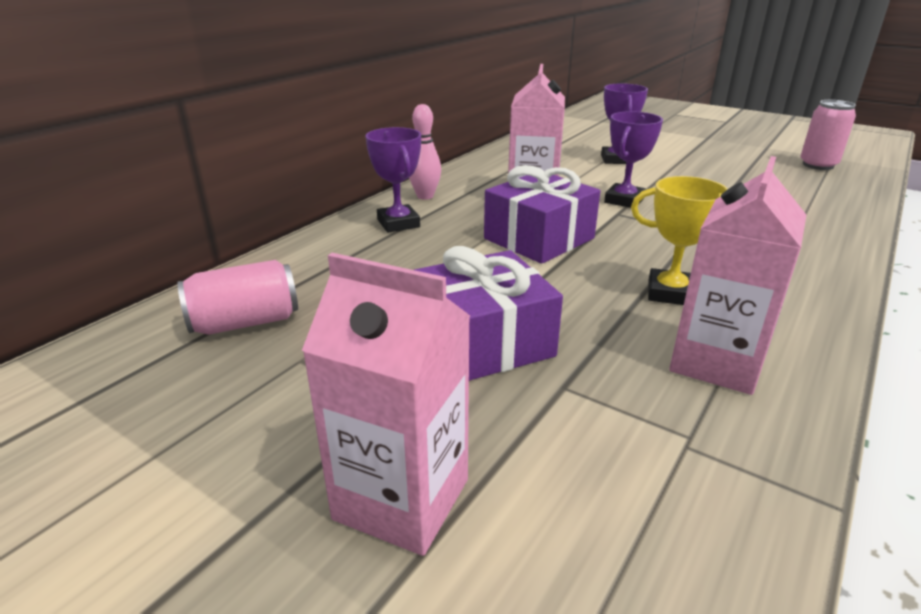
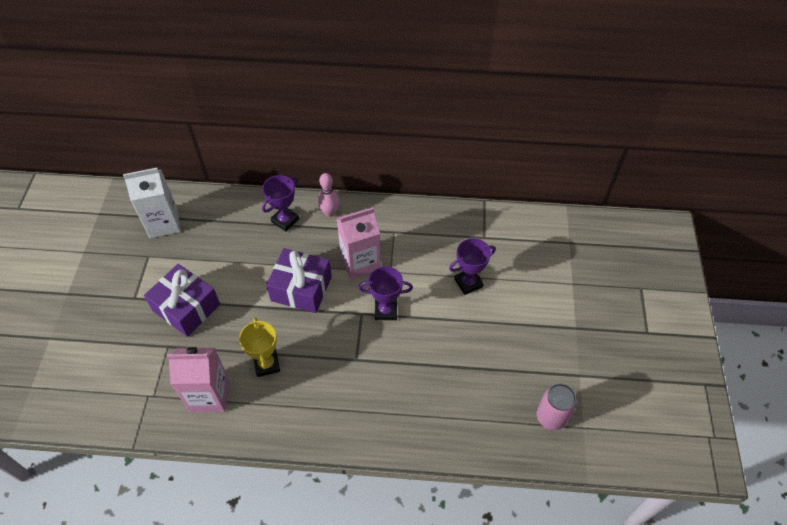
camera: 60 degrees right, 25 degrees up
(245, 322) = (163, 223): pink can -> white carton
(402, 499) = (90, 324): pink carton -> none

